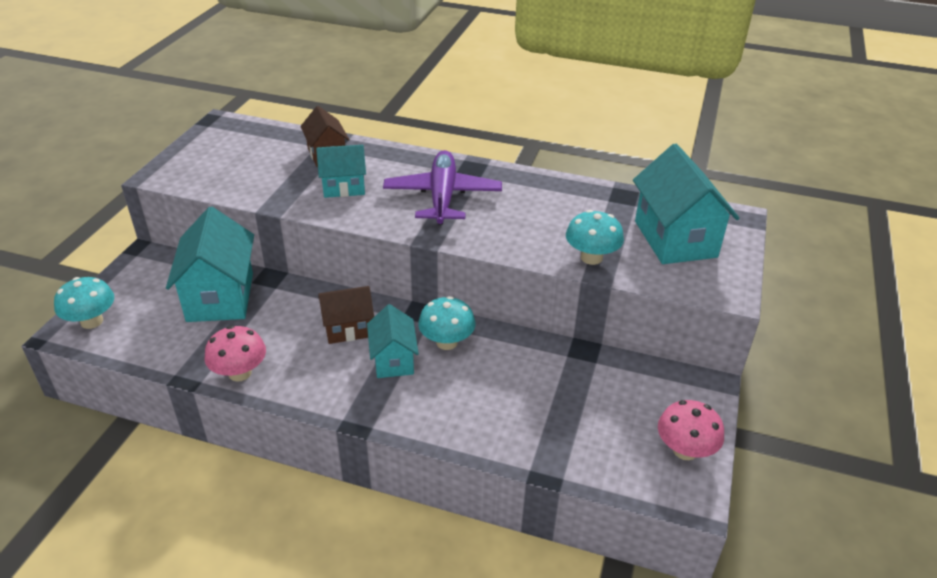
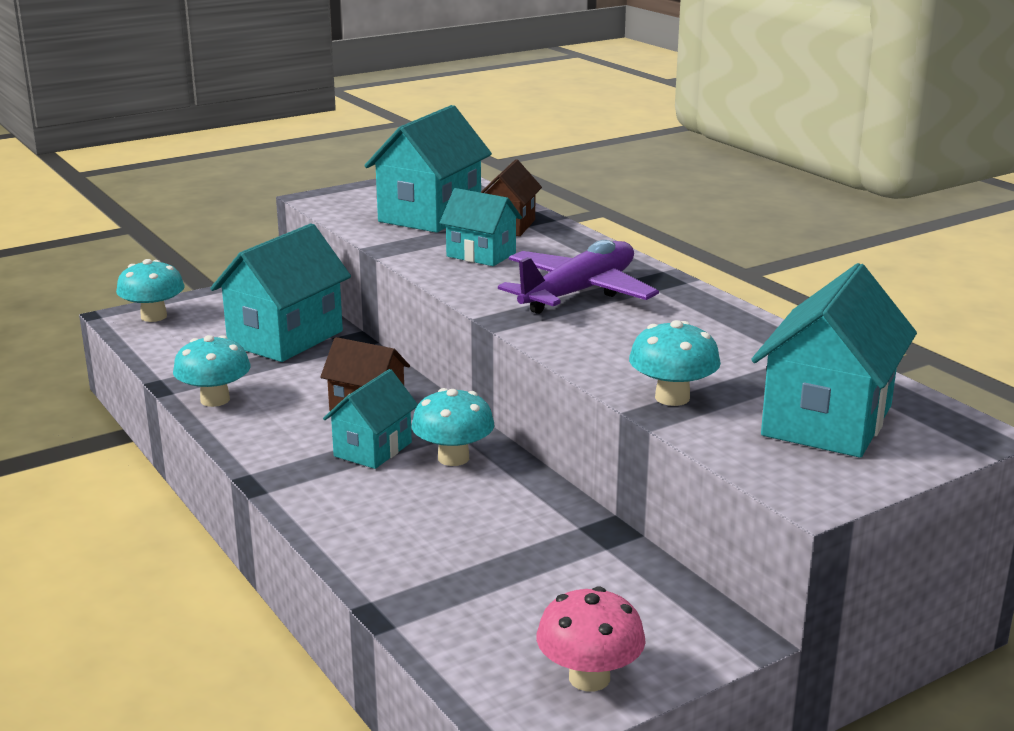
camera: 40 degrees right, 15 degrees down
(240, 373) = (215, 400): pink mushroom -> turquoise mushroom
(262, 163) = (430, 215): none -> turquoise house

